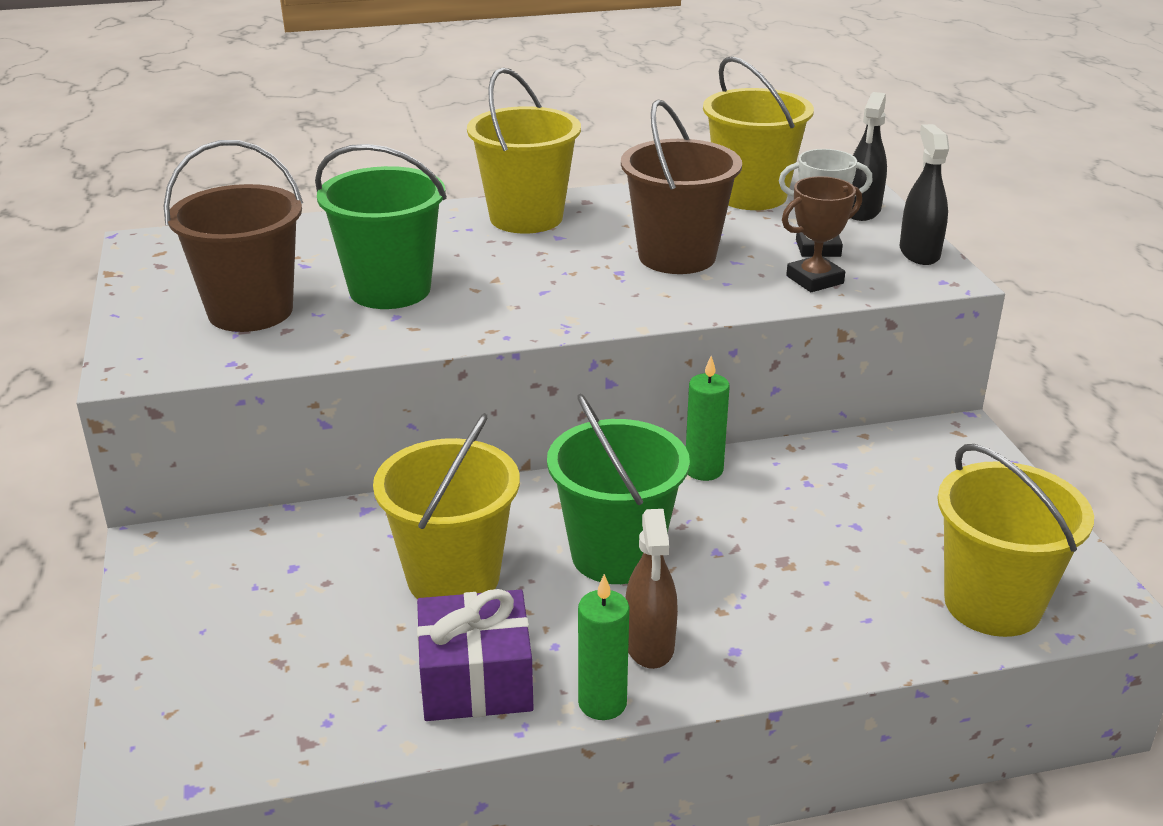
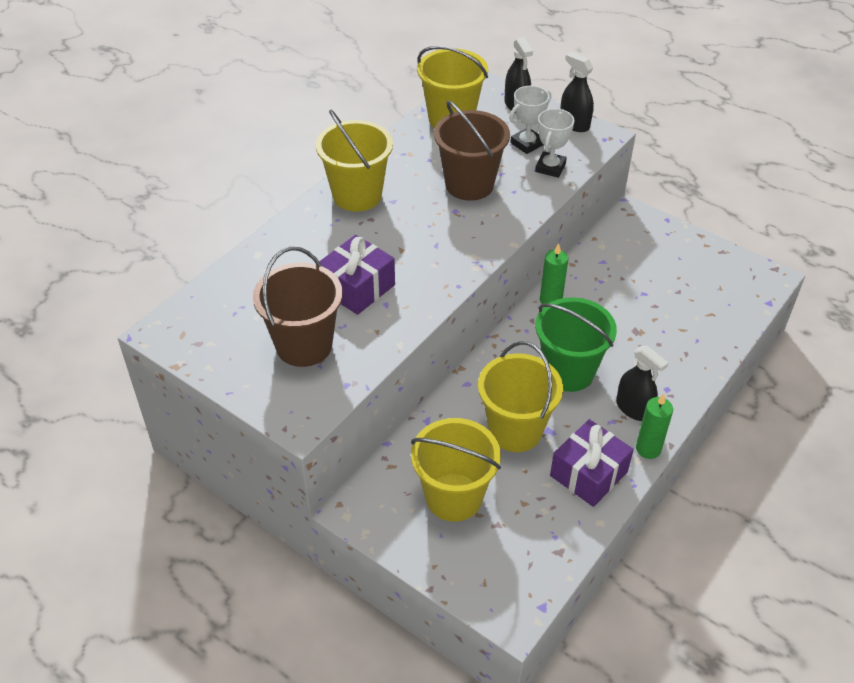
camera: 40 degrees left, 15 degrees up
(390, 290) = (357, 287): green bucket -> purple gift
(649, 645) = (633, 408): brown spray bottle -> black spray bottle
(814, 280) = (550, 167): brown trophy -> white trophy
(992, 604) = (731, 303): yellow bucket -> yellow bucket (454, 497)

